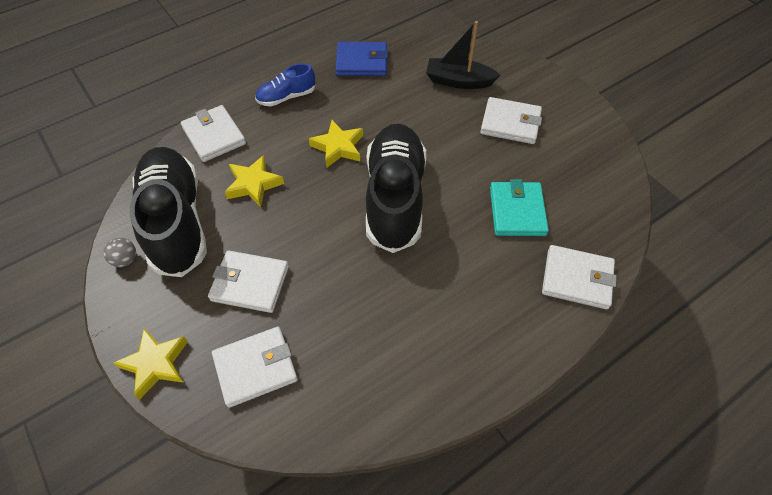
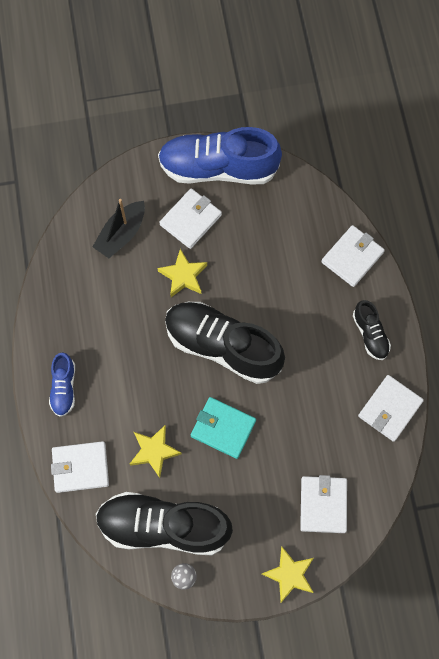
camera: 65 degrees left, 15 degrees up
(250, 283) = (251, 486): white wallet -> white wallet (390, 409)
(338, 147) = (147, 367): yellow star -> yellow star (183, 276)
(361, 62) = (52, 304): blue wallet -> none
(496, 336) = (370, 334): none -> black shoe
(517, 211) = (278, 264): turquoise wallet -> turquoise wallet (223, 428)
(580, 124) = (218, 168): none -> blue shoe

